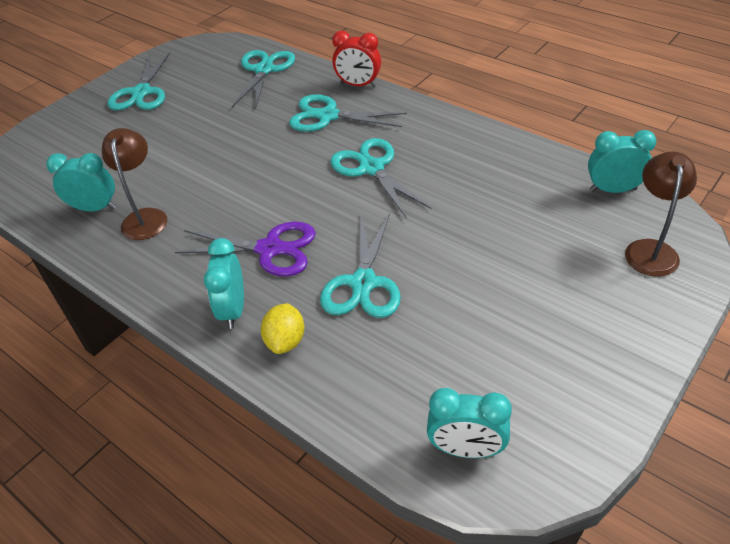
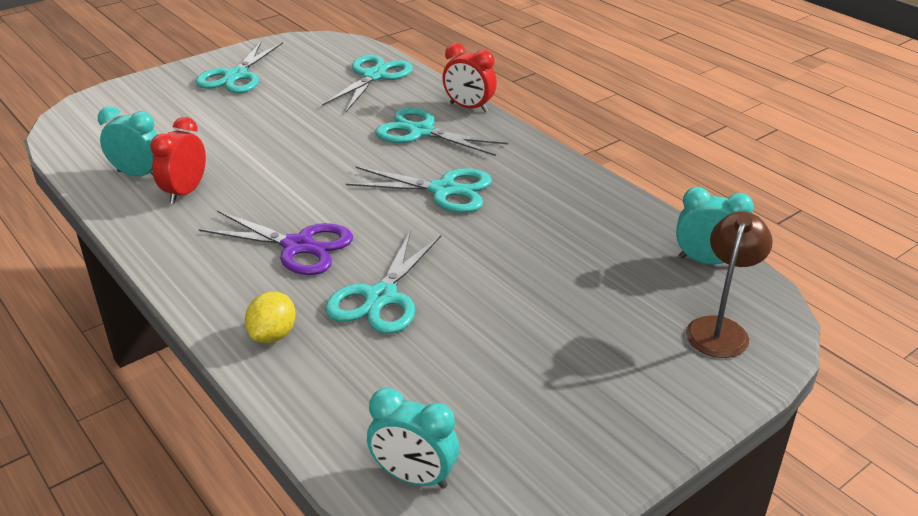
camera: 10 degrees right, 10 degrees down
(145, 217) = (185, 192): brown lamp -> red clock
(233, 310) = (233, 295): turquoise clock -> none
(371, 168) = (444, 190): turquoise scissors -> turquoise scissors turned 120 degrees clockwise

